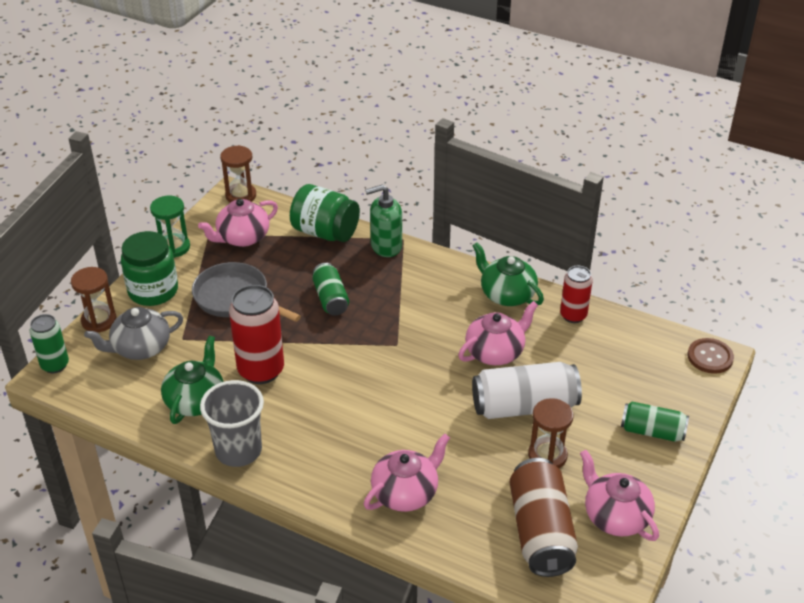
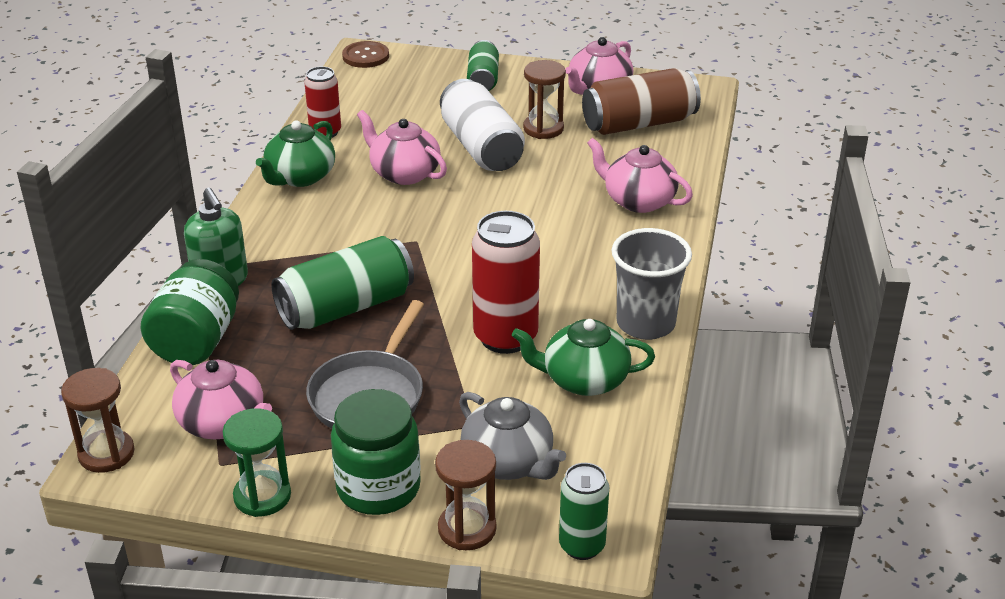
camera: 105 degrees left, 5 degrees down
(330, 299) = (346, 307): green can -> green can, size x1.65

